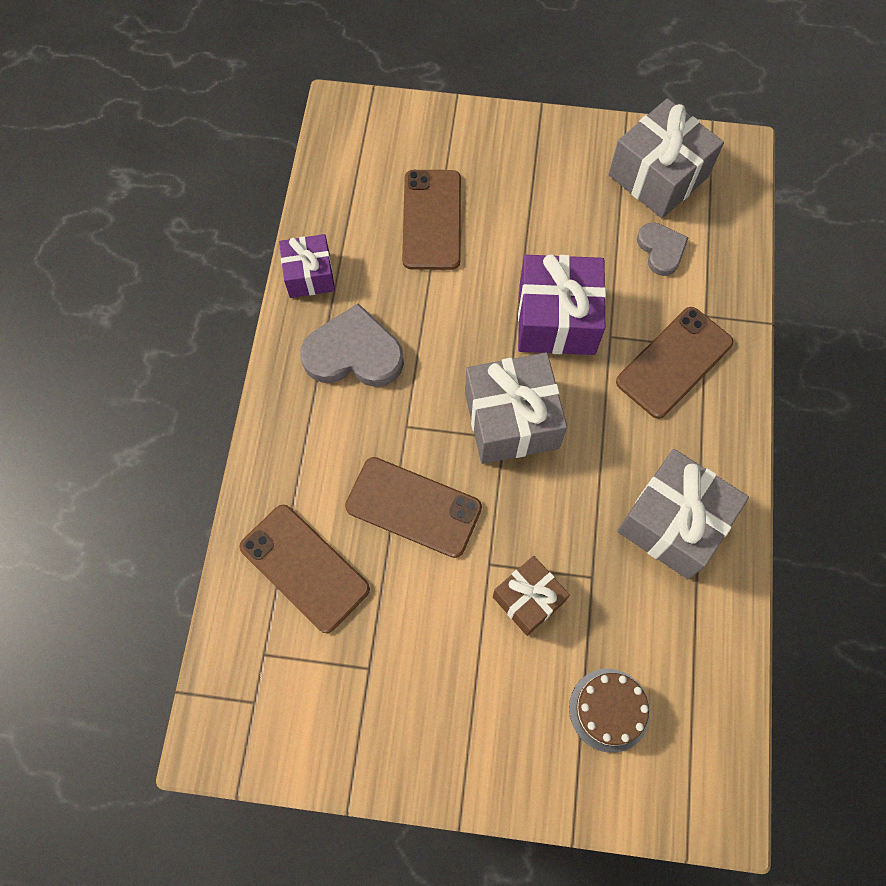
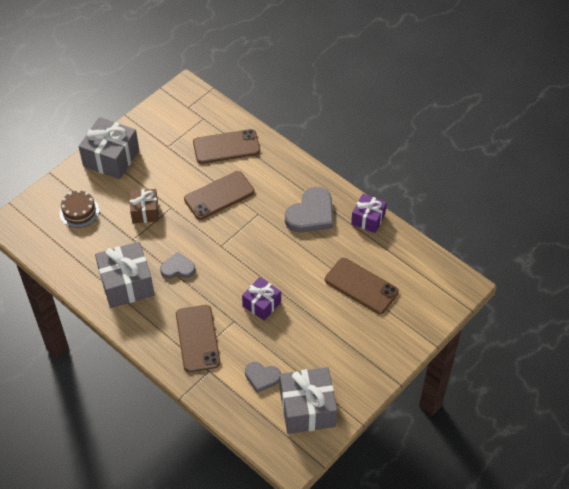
camera: 125 degrees right, 15 degrees down
(511, 420) = (227, 254): grey gift -> grey gift (111, 158)
(557, 319) = (261, 304): purple gift -> purple gift, size x0.61
(589, 470) = (178, 268): none -> grey heart

